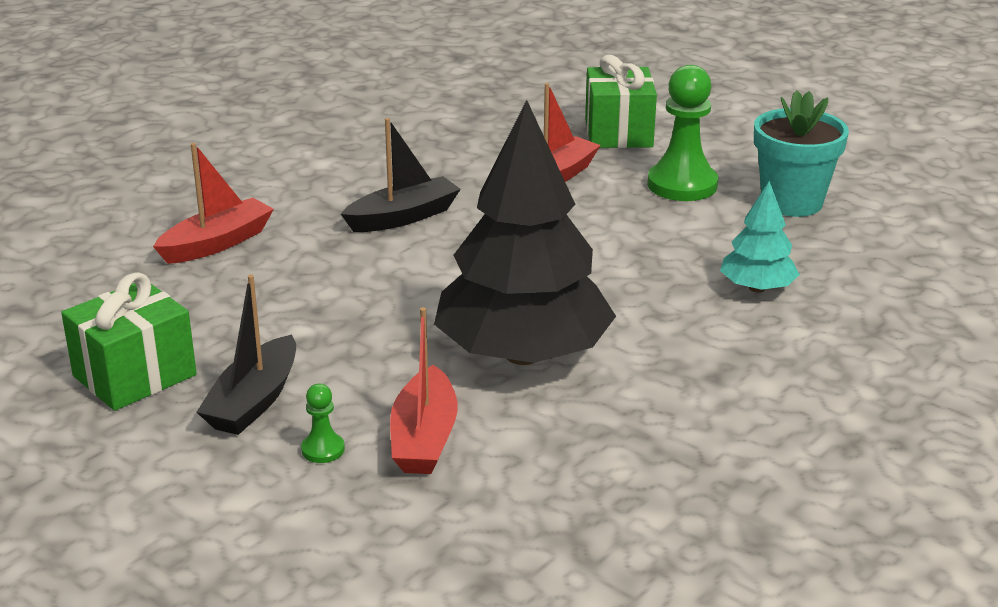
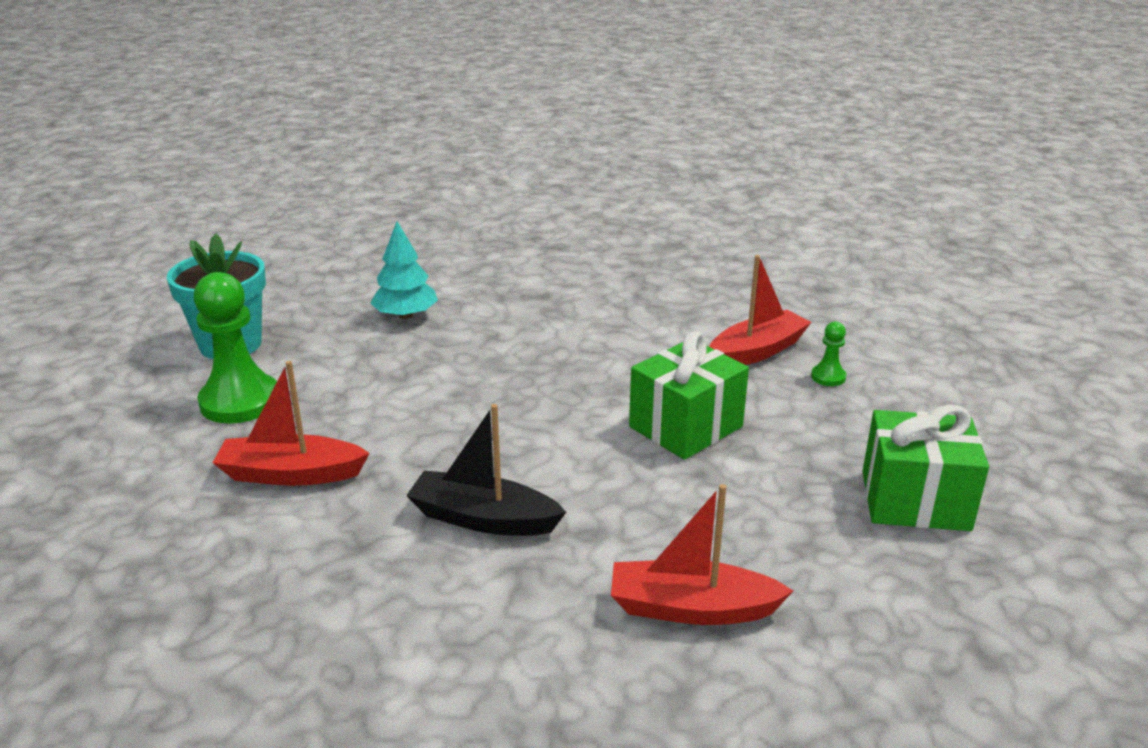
camera: 130 degrees left, 0 degrees up
(254, 401) = (839, 429): black boat -> none
(523, 354) = (617, 359): black tree -> none
(618, 133) = (124, 484): green gift -> green gift (685, 427)

